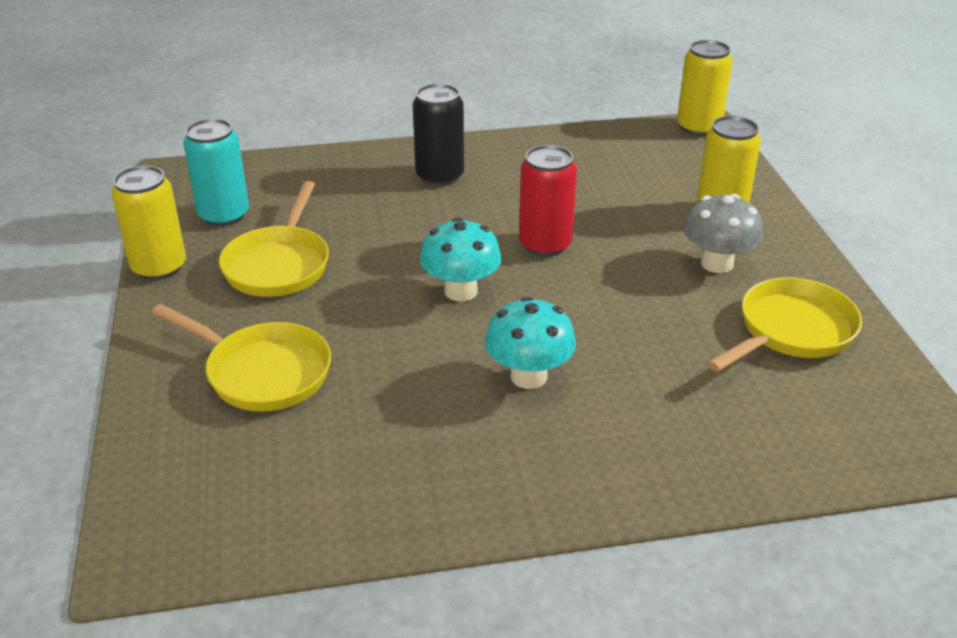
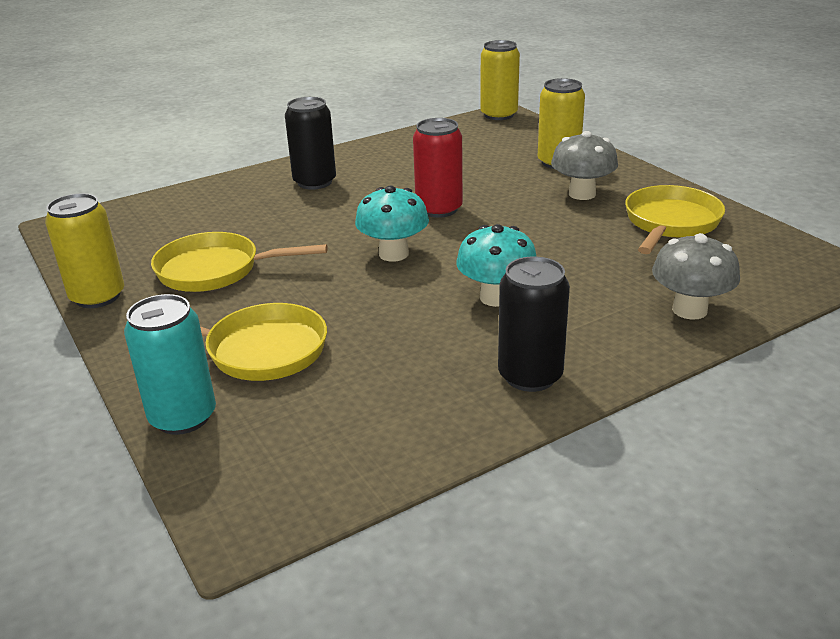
camera: 20 degrees left, 5 degrees down
(224, 215) = (135, 246): turquoise can -> turquoise can (183, 417)
(279, 265) = (215, 270): yellow pan -> yellow pan turned 105 degrees clockwise
(498, 483) = (530, 376): none -> black can
(727, 454) = (689, 310): none -> grey mushroom

